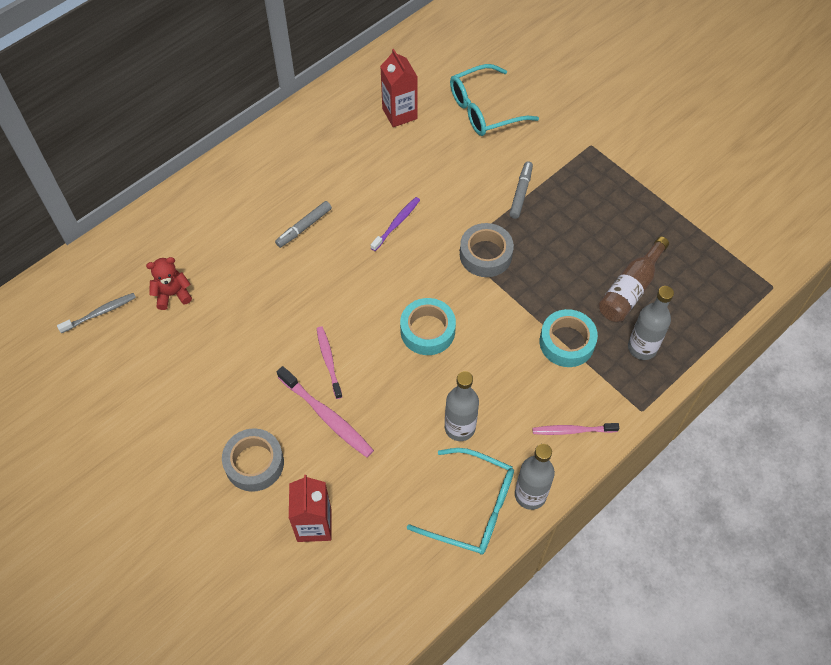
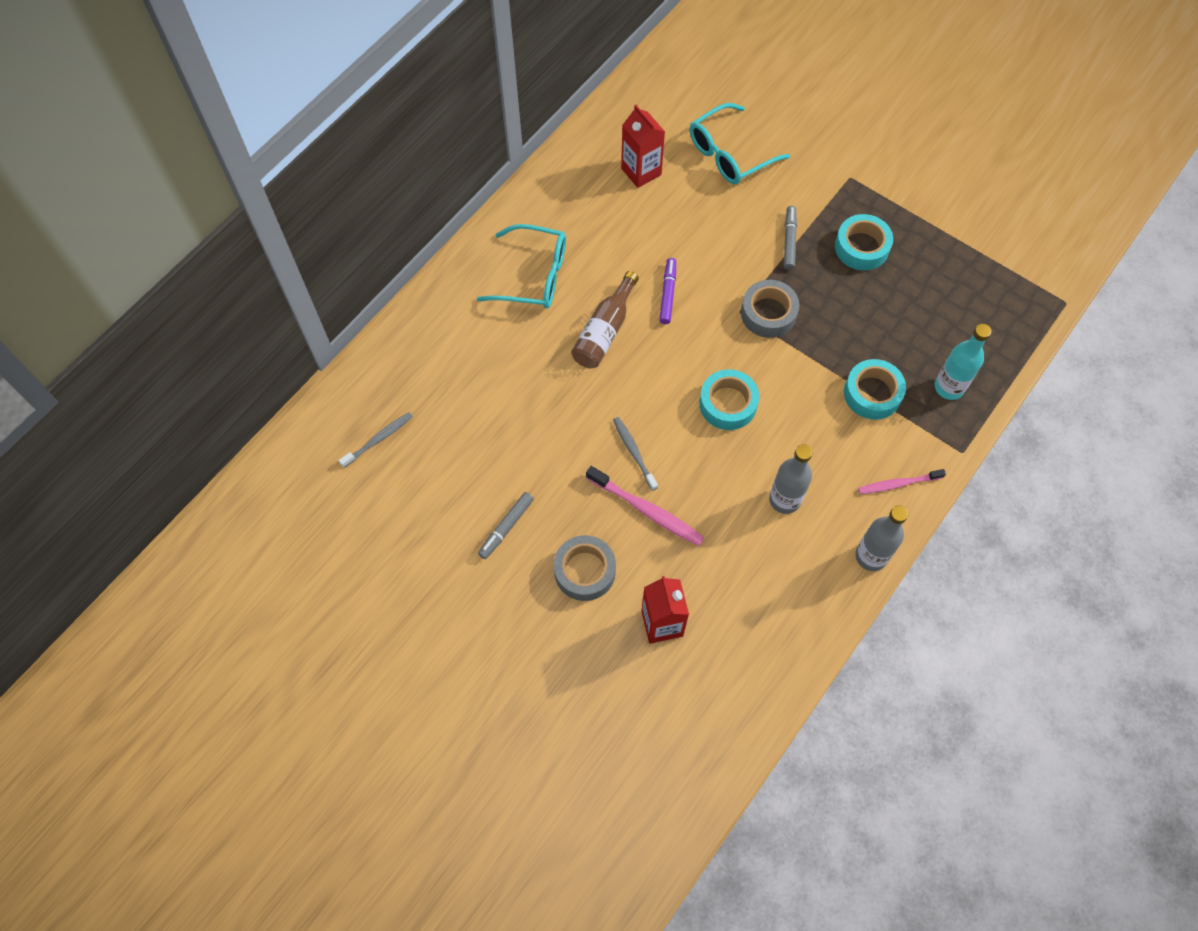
camera: 10 degrees left, 5 degrees up
(172, 294) = (451, 407): red teddy bear -> none
(304, 227) = (571, 313): grey marker -> grey marker (506, 527)
(329, 361) = (634, 452): pink toothbrush -> grey toothbrush
(396, 223) = (667, 294): purple toothbrush -> purple marker
(472, 508) = (816, 579): turquoise glasses -> turquoise glasses (533, 276)
(587, 208) = (861, 247): none -> turquoise tape
(630, 289) = (924, 327): brown bottle -> brown bottle (605, 331)
(642, 348) = (949, 387): grey bottle -> turquoise bottle

